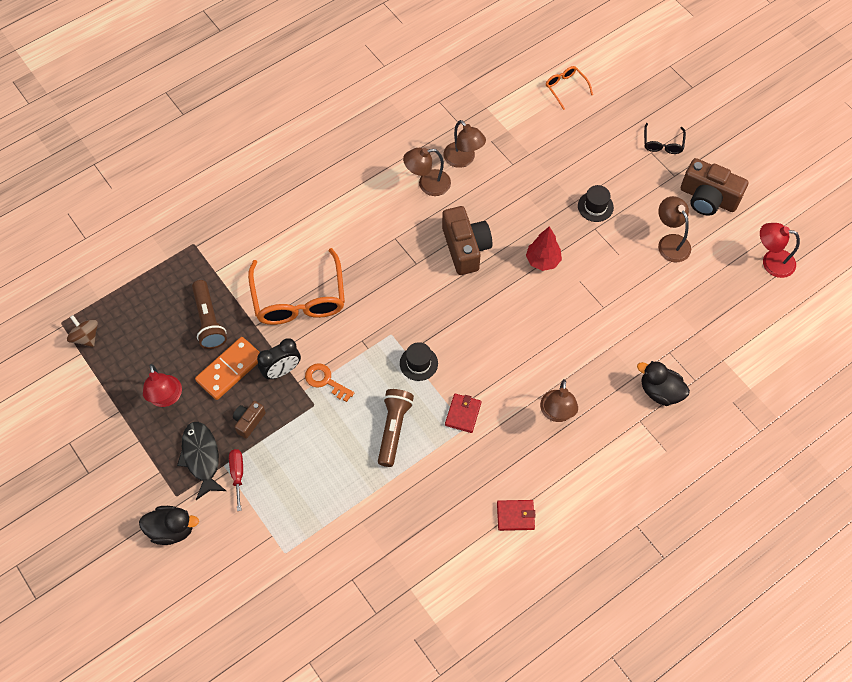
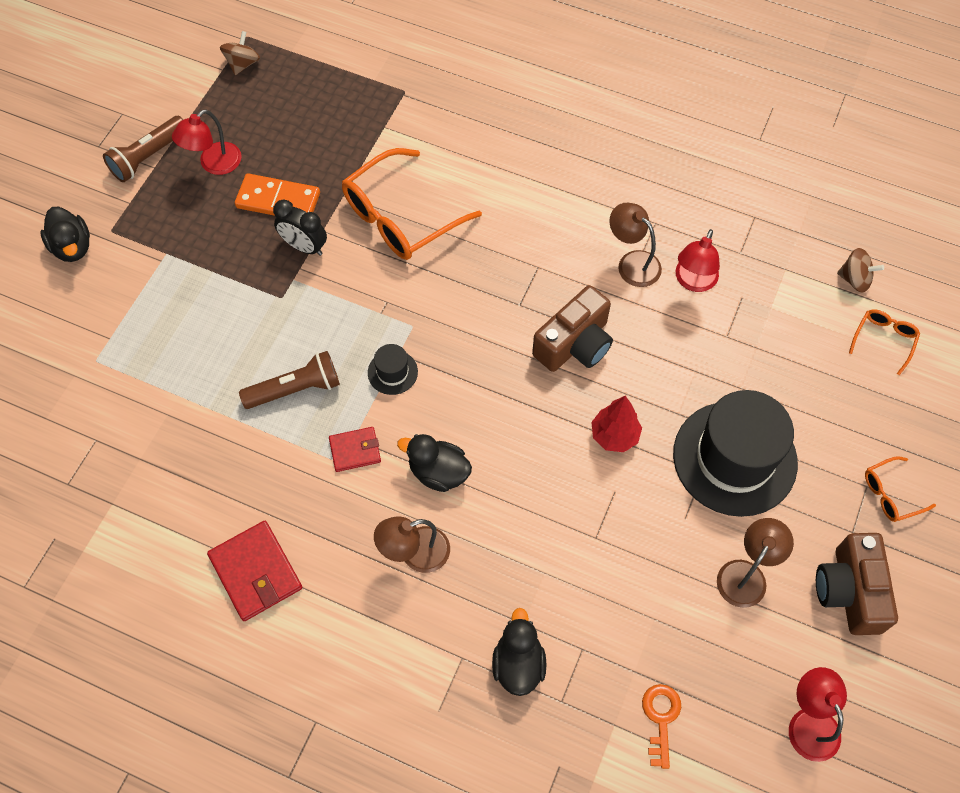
camera: 60 degrees right, 0 degrees up
(201, 457) = (164, 229): black fish -> none
(209, 321) = (323, 152): brown flashlight -> brown flashlight (148, 157)
(237, 474) = (162, 271): red screwdriver -> none
(249, 421) = (228, 249): brown camera -> none
(325, 381) = (316, 293): orange key -> orange key (661, 719)
(463, 159) = (693, 281): brown lamp -> red lamp
(508, 372) = (438, 472): none -> black duck
(515, 516) = (256, 572): red wallet -> red wallet, size x1.66
(517, 77) = (855, 279): none -> brown spinning top
(595, 206) = (734, 458): black hat -> black hat, size x2.37
(662, 144) = (891, 494): black glasses -> orange glasses

